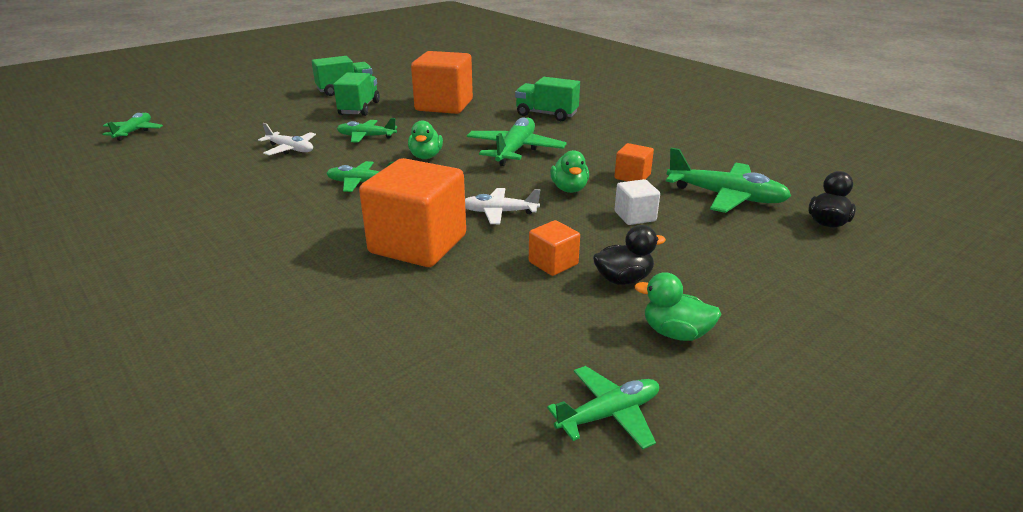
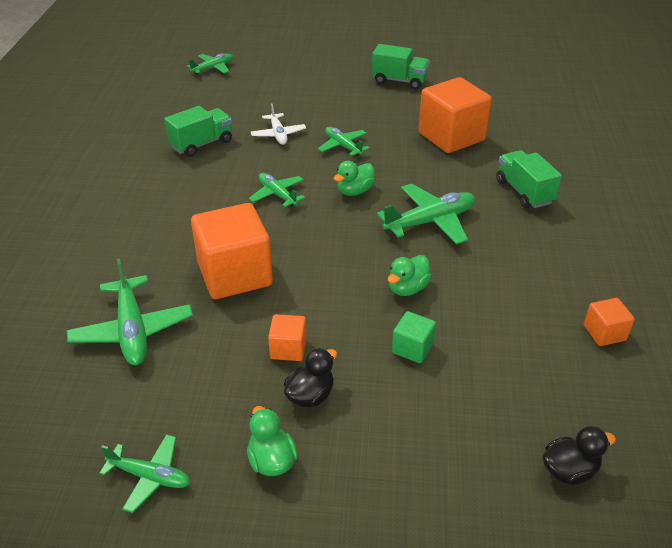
camera: 45 degrees right, 10 degrees up
(359, 108) = (380, 109): green truck -> green truck (201, 144)
(499, 212) = (323, 279): white plane -> none
(623, 279) = (310, 395): black duck -> black duck turned 75 degrees counterclockwise
(632, 177) = (480, 308): orange cube -> orange cube (604, 333)
(635, 216) = (412, 348): white cube -> green cube
(726, 196) = (525, 381): green plane -> green plane (132, 330)

